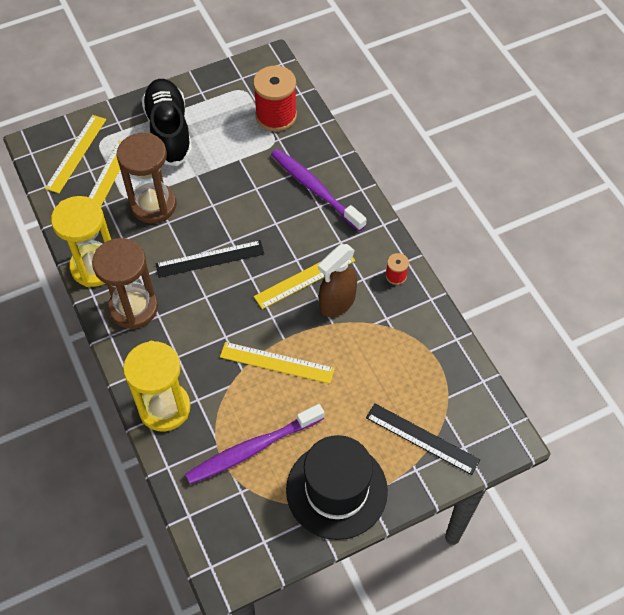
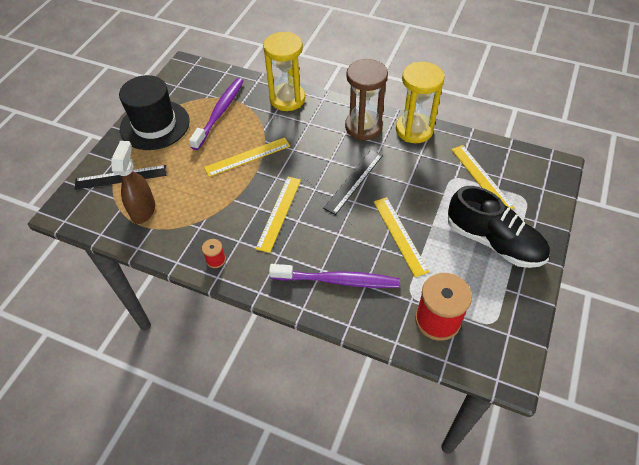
camera: 140 degrees right, 5 degrees down
(76, 153) = (525, 180): yellow ruler -> yellow ruler (400, 235)
(153, 205) = (431, 186): brown hourglass -> none
(337, 303) = (242, 213): brown spray bottle -> brown spray bottle (143, 210)

